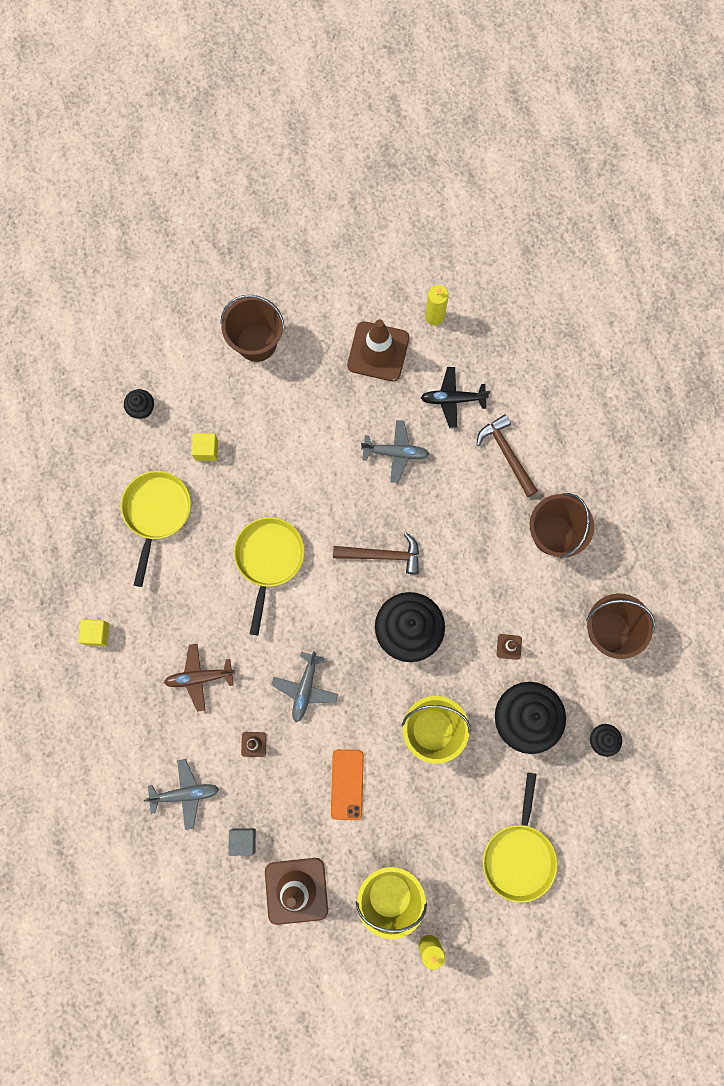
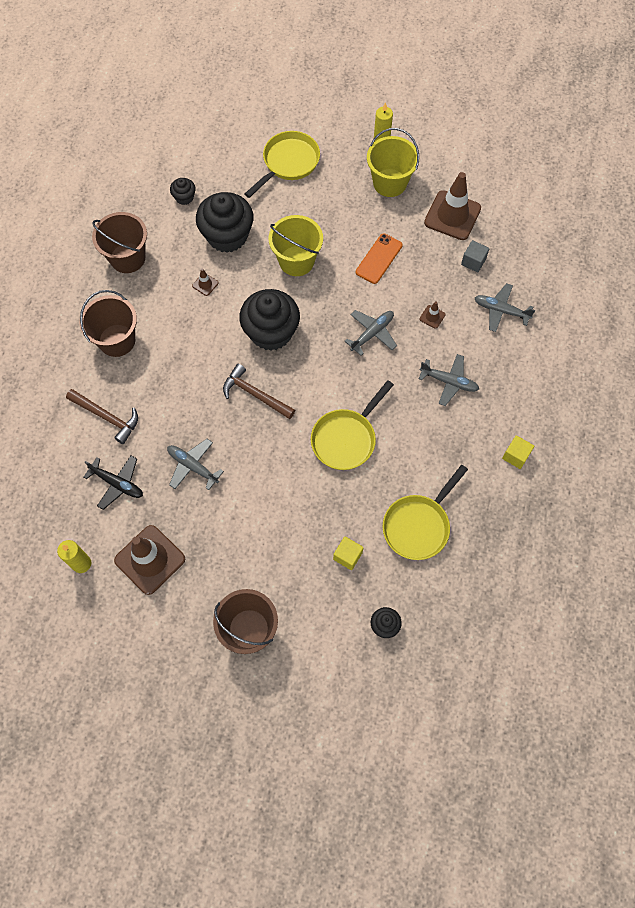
camera: 150 degrees left, 10 degrees down
(199, 677) = (449, 382): brown plane -> grey plane
(506, 454) = (107, 417): brown hammer -> brown hammer turned 60 degrees counterclockwise

